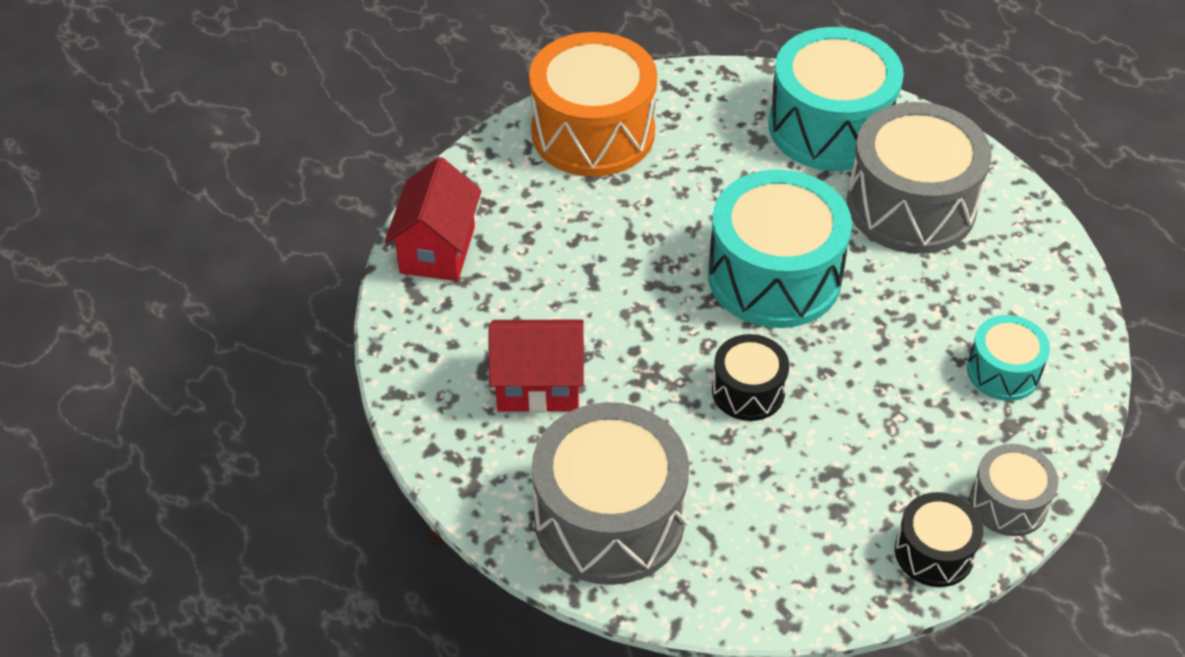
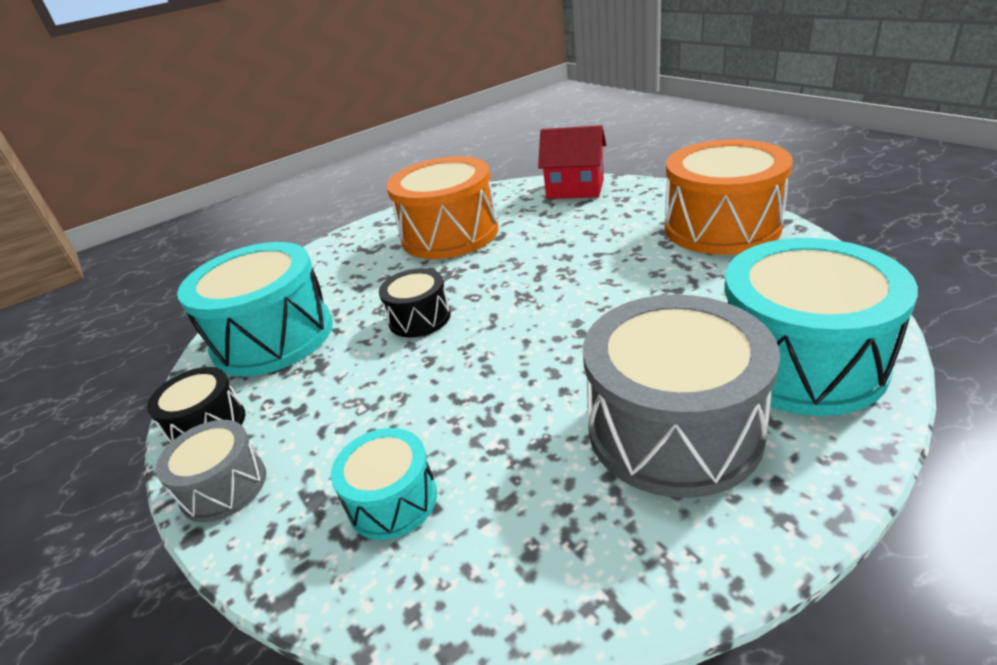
camera: 100 degrees right, 15 degrees down
(538, 386) = (450, 234): red house -> orange drum
(609, 519) = (332, 268): grey drum -> none
(774, 276) = (550, 327): turquoise drum -> turquoise drum (273, 337)

